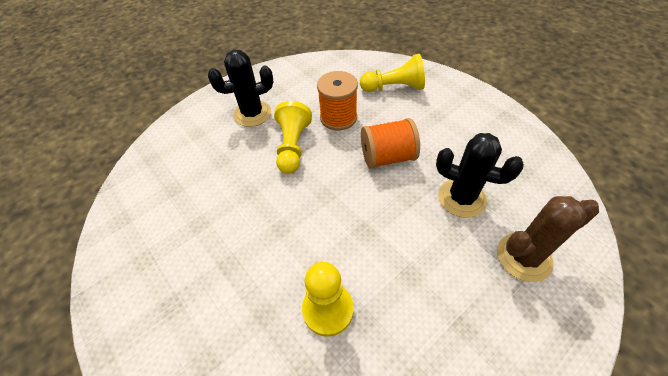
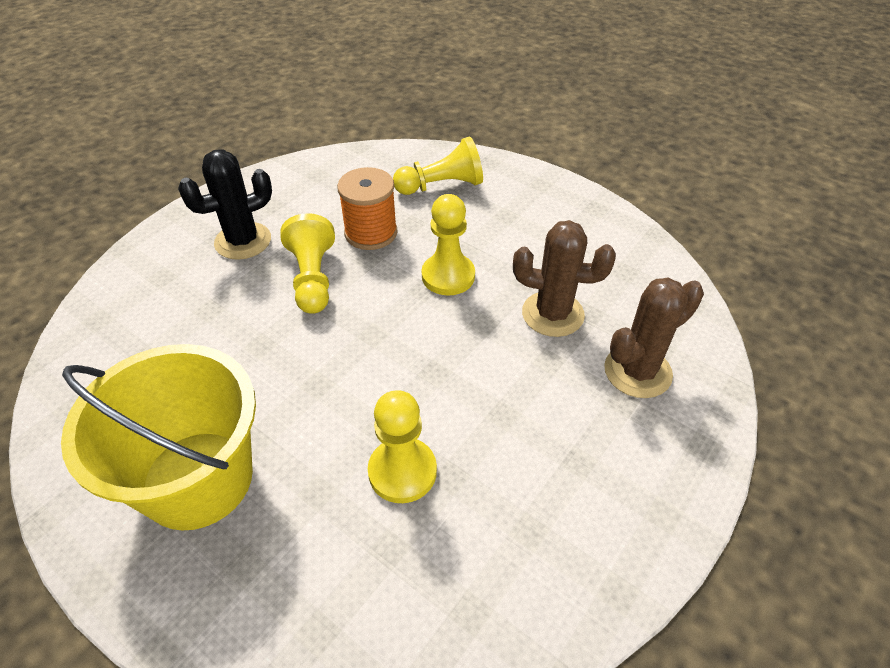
camera: 15 degrees left, 5 degrees down
(186, 287) = (198, 479): none -> yellow bucket
(387, 157) = (448, 276): orange spool -> yellow pawn
(461, 198) = (552, 314): black cactus -> brown cactus

